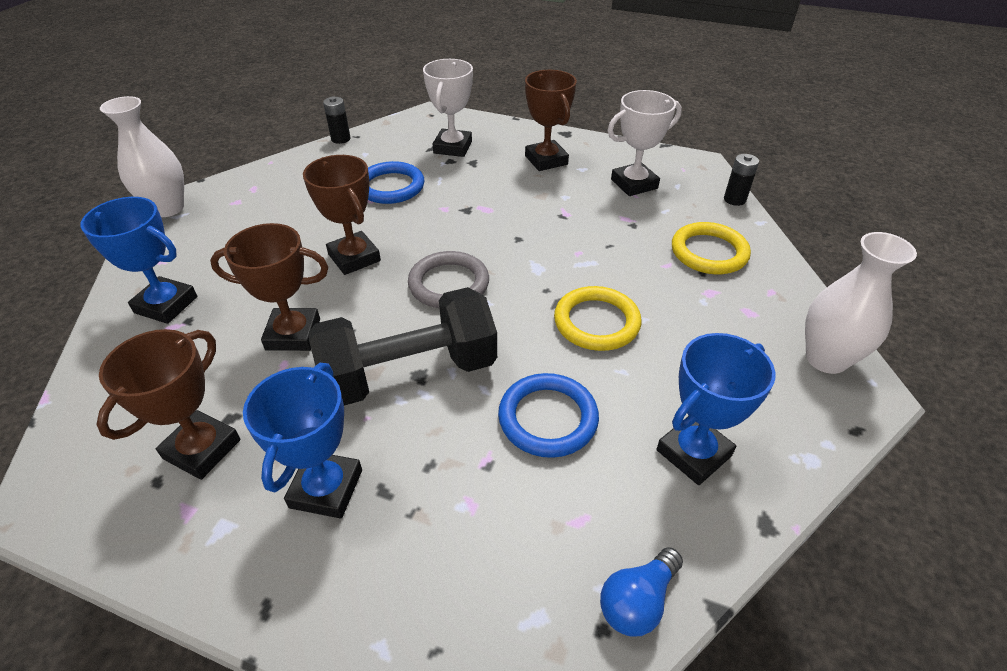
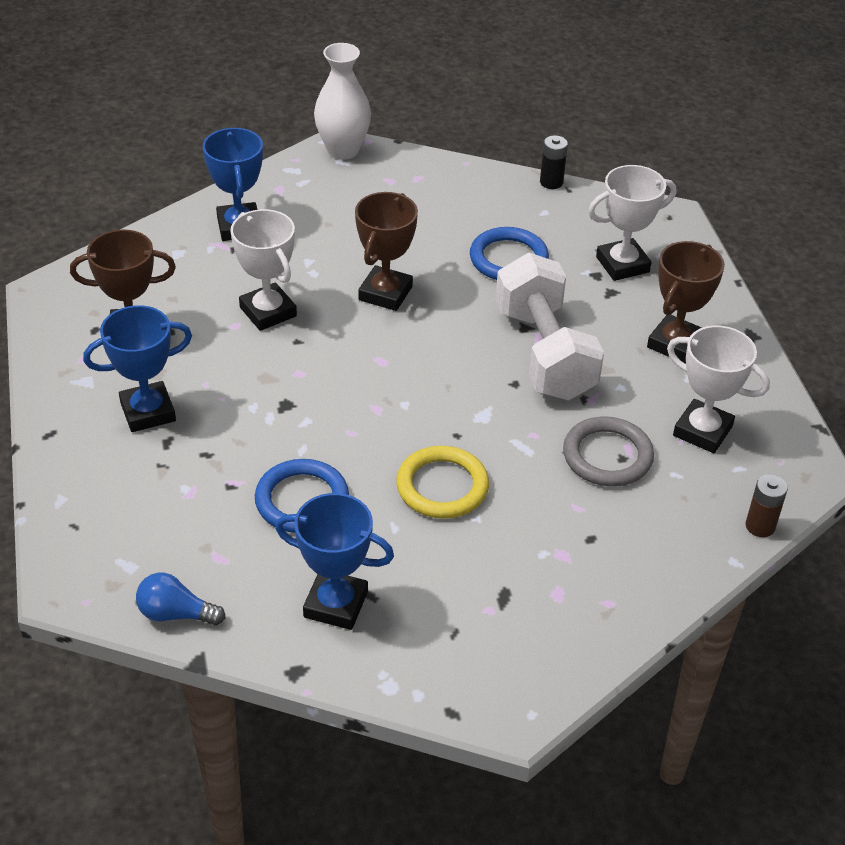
camera: 55 degrees right, 0 degrees up
(293, 334) = (268, 312): brown trophy -> white trophy
(409, 373) = (283, 398): black dumbbell -> none
(449, 284) = (406, 368): grey ring -> grey ring (607, 456)
(501, 212) = (544, 353): none -> white dumbbell
(709, 252) = (630, 533): yellow ring -> none
(734, 199) = (760, 526): black battery -> brown battery
(826, 359) = (535, 670): white vase -> none

